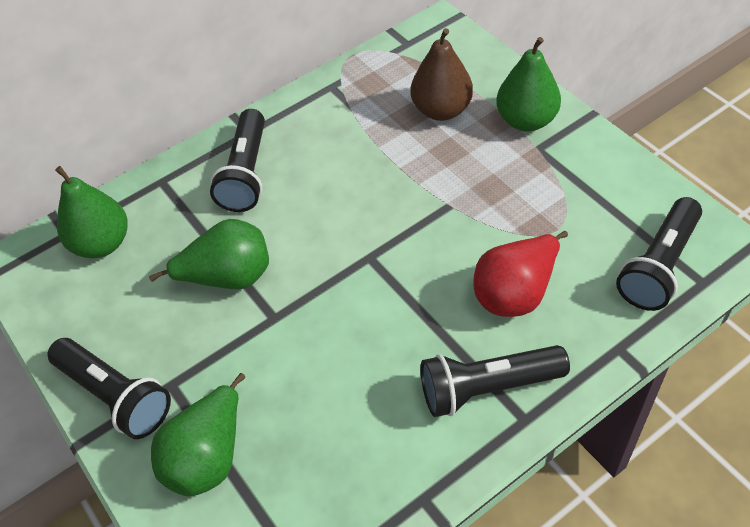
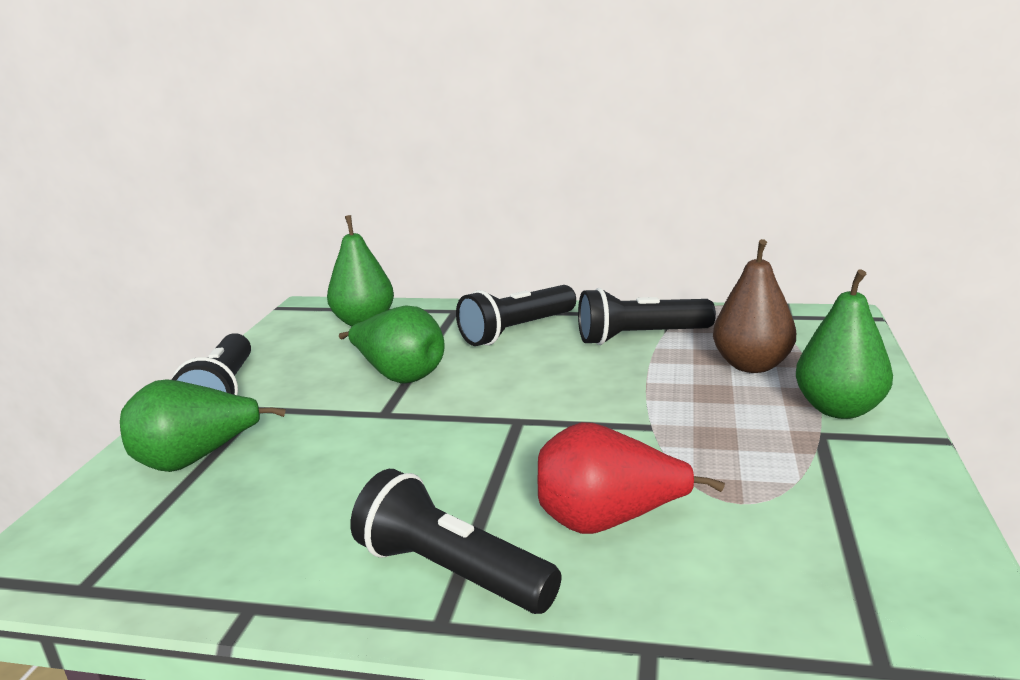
camera: 45 degrees right, 30 degrees down
(659, 266) = (833, 611): black flashlight -> black flashlight (640, 337)

